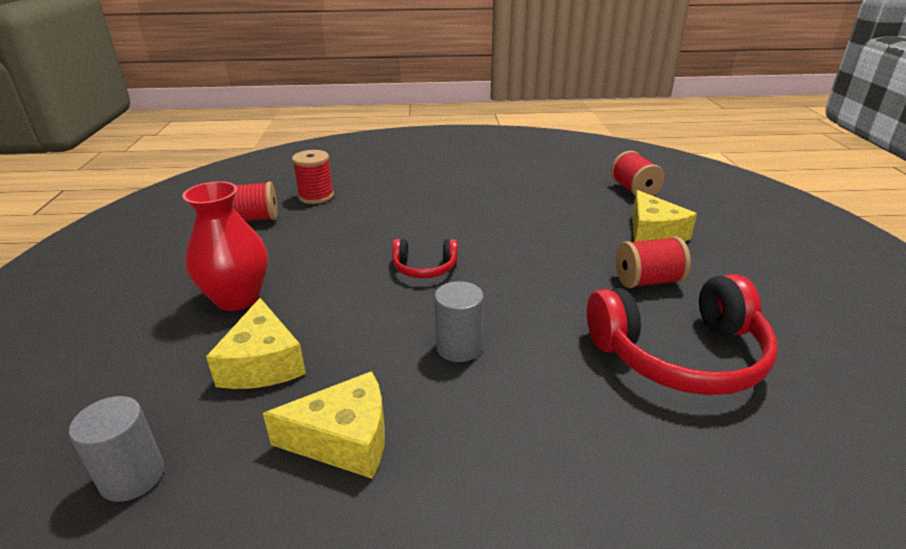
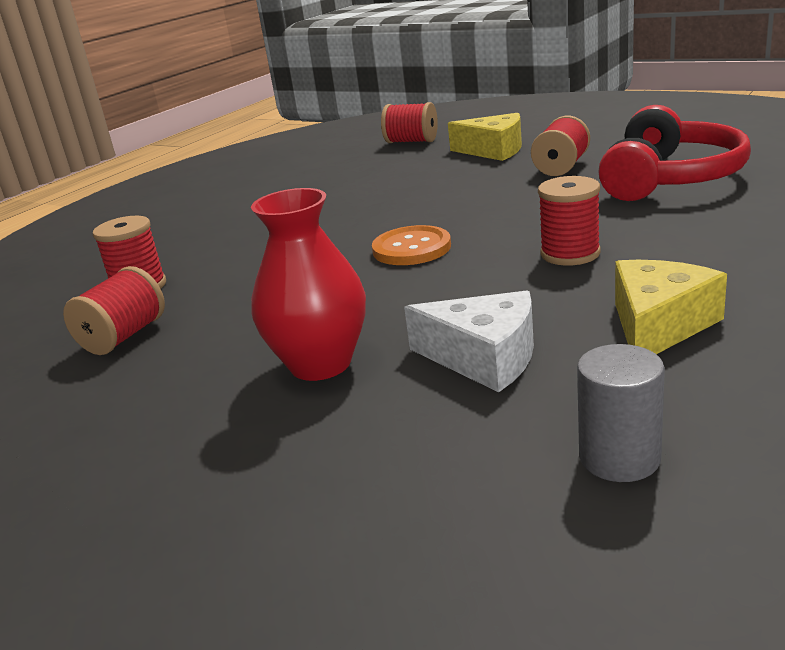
camera: 50 degrees left, 5 degrees down
(263, 363) = (484, 358): yellow cheese -> white cheese
(424, 268) = (411, 248): red headphones -> orange button
(459, 347) = (570, 254): grey cylinder -> red spool

